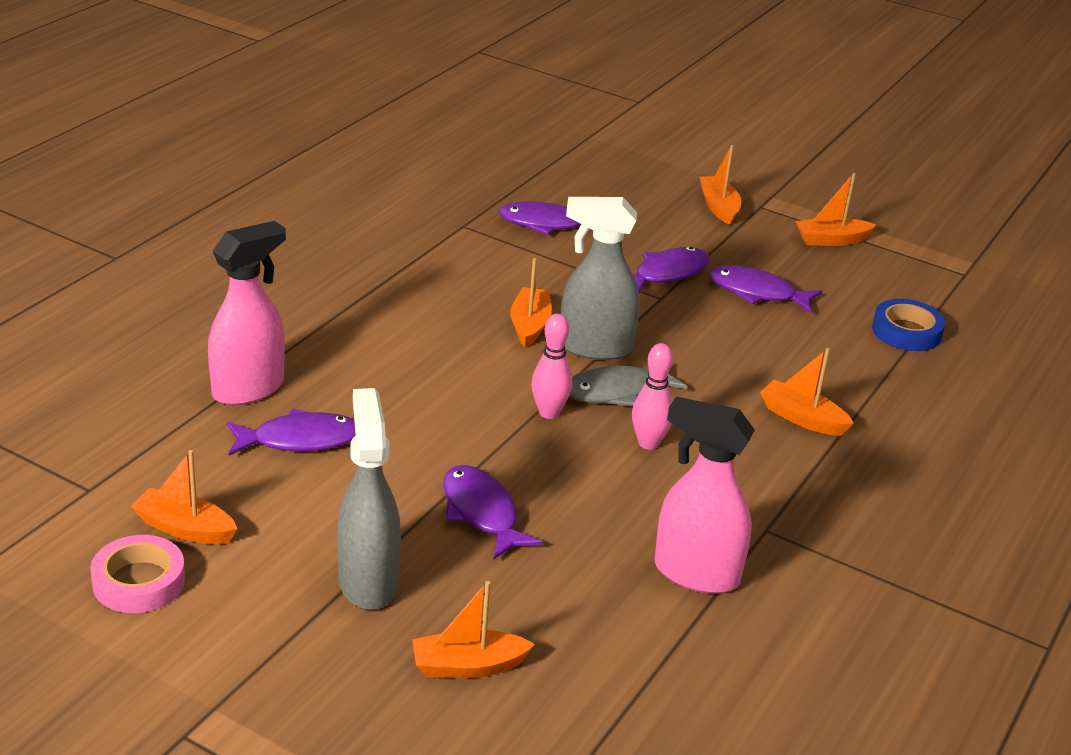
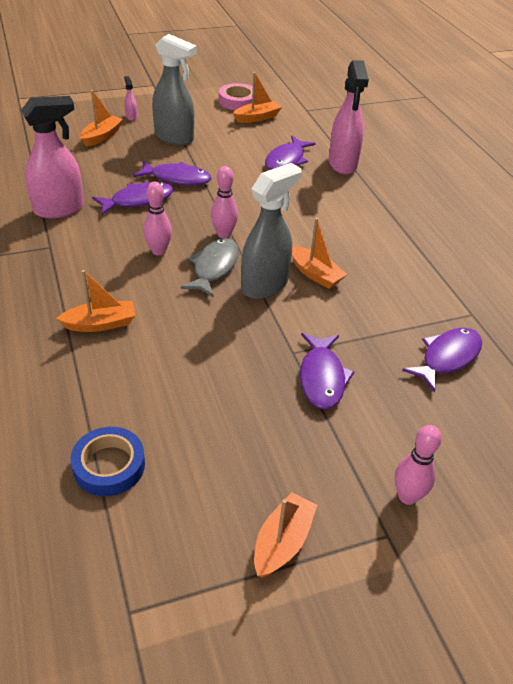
camera: 130 degrees right, 10 degrees up
(357, 677) = (131, 117): none -> pink spray bottle
(719, 207) = (407, 496): orange boat -> pink bowling pin
(757, 293) = (250, 412): purple fish -> purple fish (138, 200)

